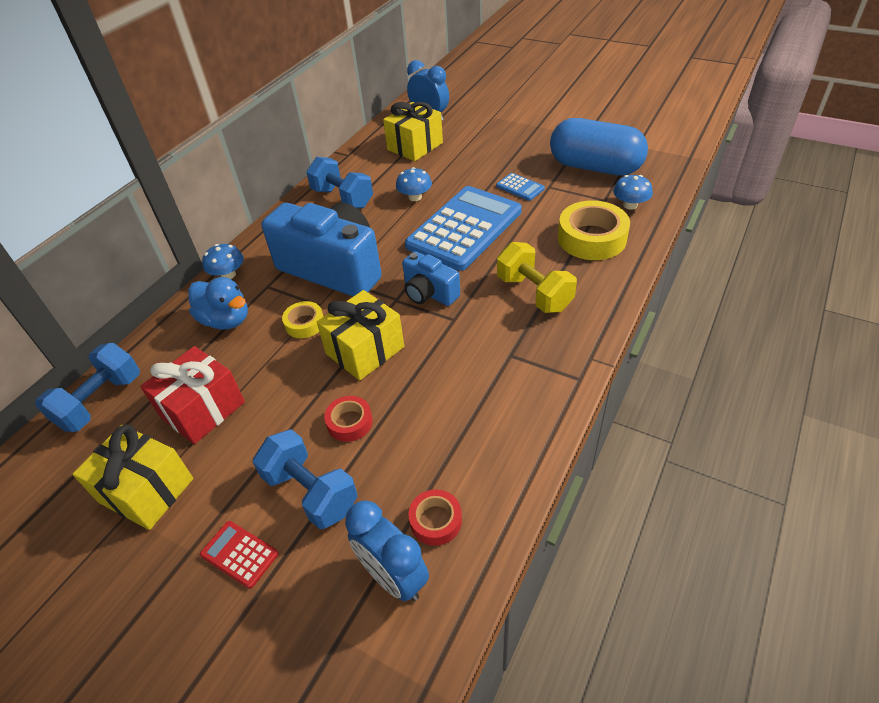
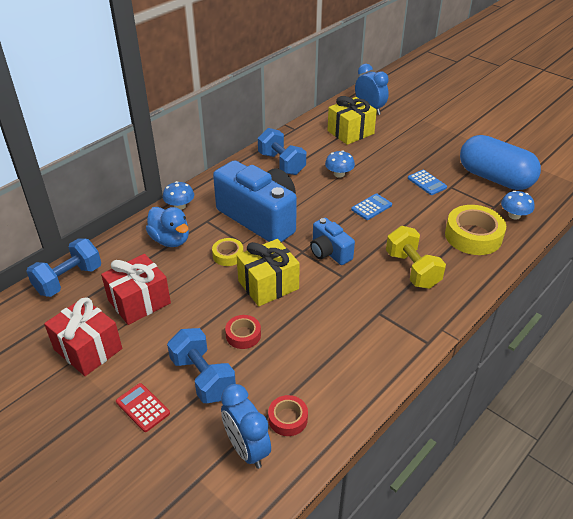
camera: 10 degrees right, 5 degrees down
(146, 490) = (88, 349): yellow gift -> red gift
(464, 228) = (371, 207): blue calculator -> blue calculator, size x0.40

